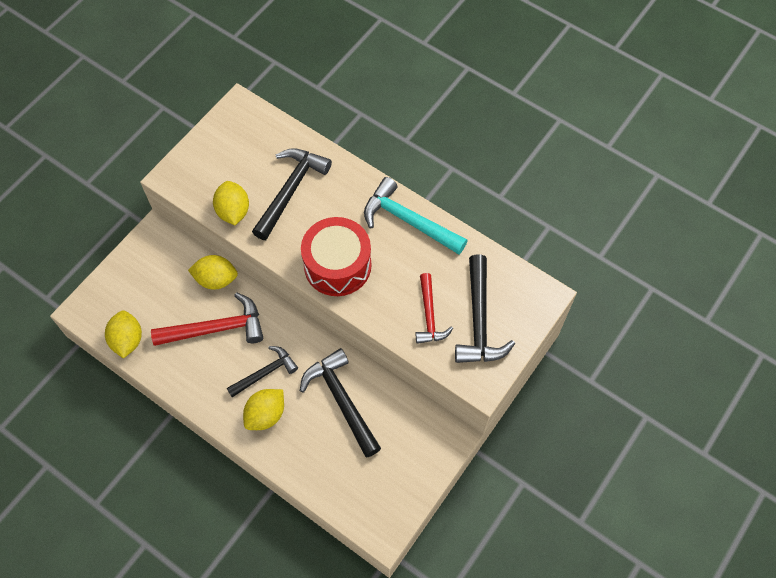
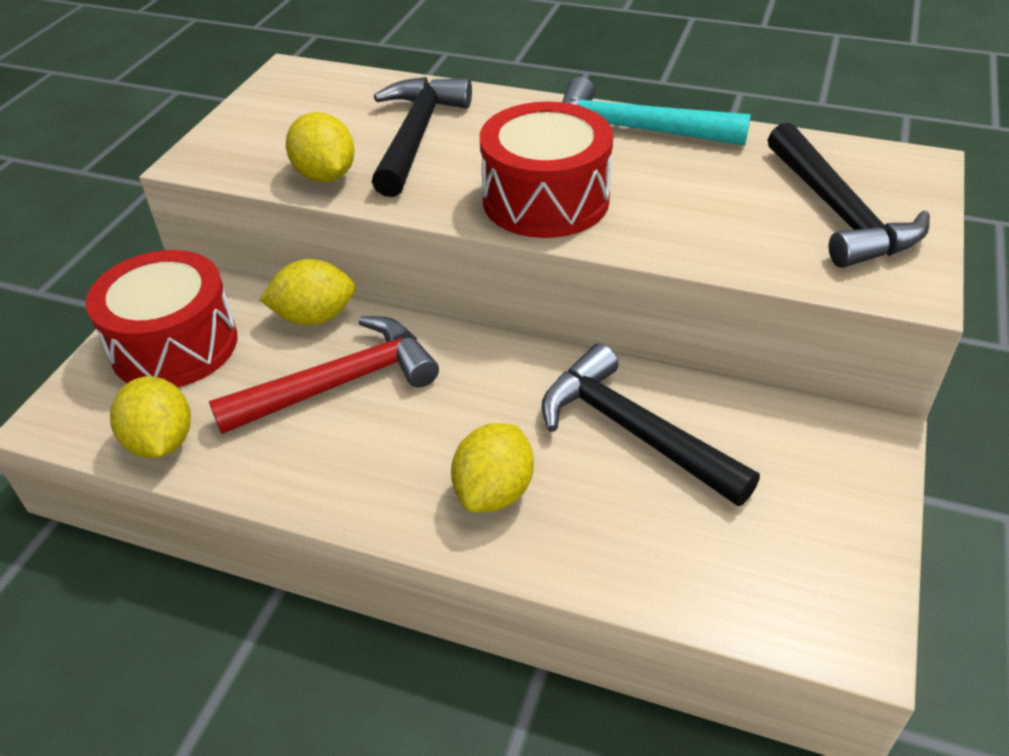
camera: 15 degrees left, 20 degrees down
(144, 278) = (174, 345): none -> red drum
(265, 372) = (463, 425): black hammer -> none
(429, 316) = (748, 225): red hammer -> none

